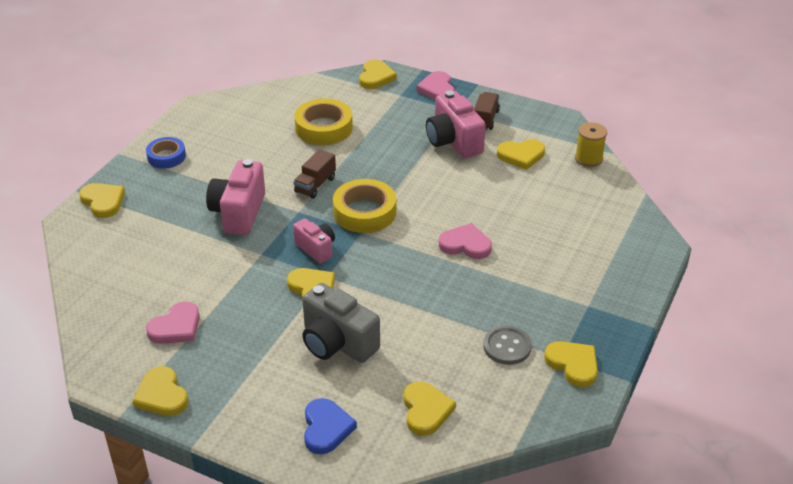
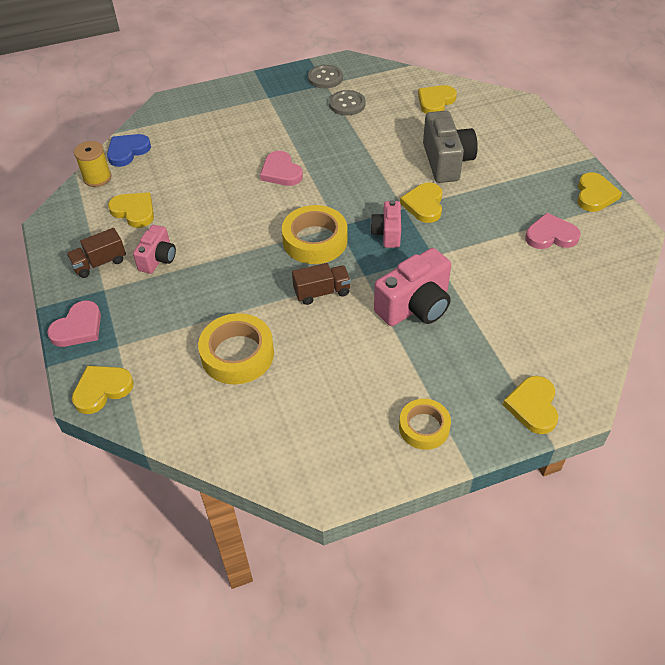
camera: 135 degrees left, 10 degrees up
(166, 156) = (424, 427): blue tape -> yellow tape
(326, 428) = (503, 123): blue heart -> blue heart (127, 151)
(453, 141) = (158, 259): pink camera -> pink camera, size x0.60
(573, 364) = (325, 78): yellow heart -> grey button

